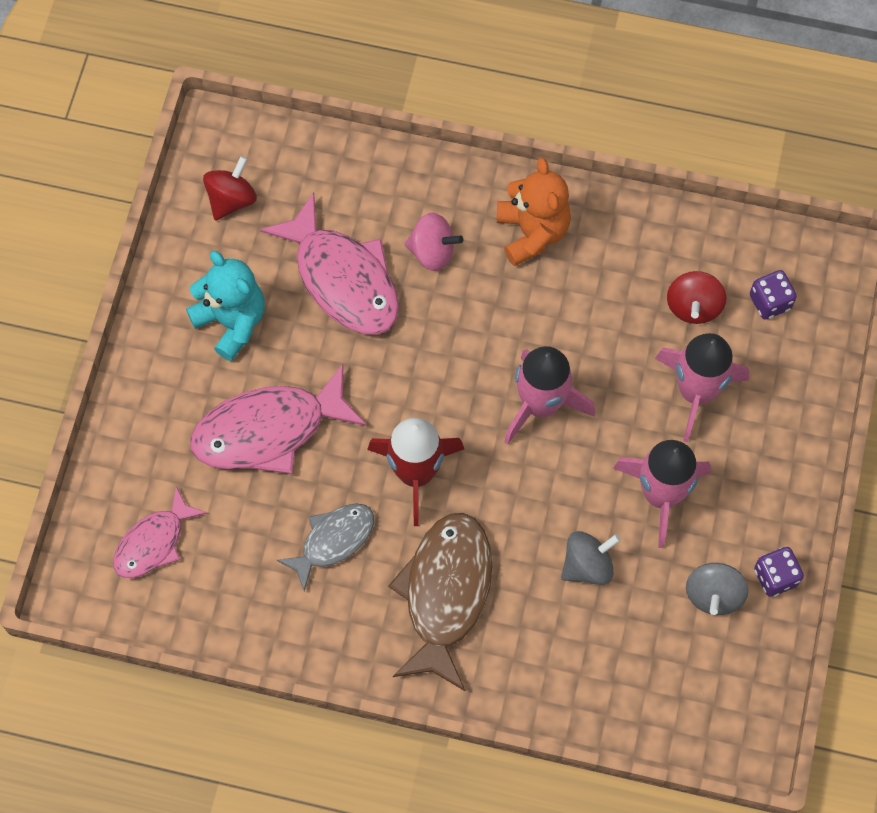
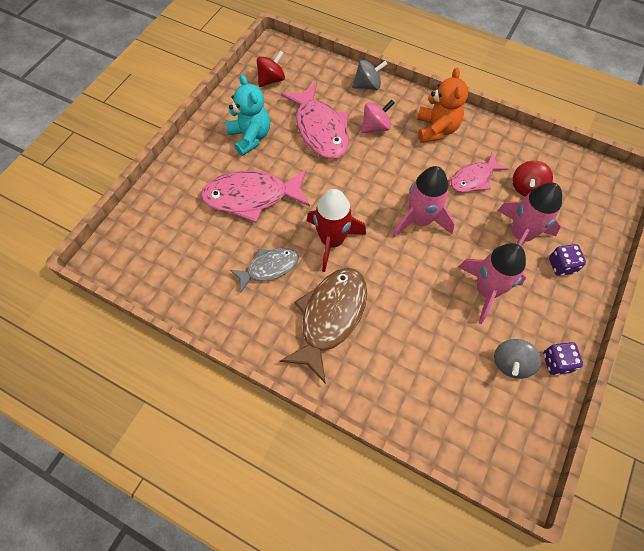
camera: 15 degrees right, 5 degrees down
(154, 542) = (161, 242): pink fish -> pink fish (474, 178)
(432, 252) = (375, 127): pink spinning top -> pink spinning top turned 60 degrees counterclockwise
(587, 565) = (428, 322): grey spinning top -> grey spinning top (368, 85)
(770, 302) = (575, 195): purple dice -> purple dice (561, 265)

